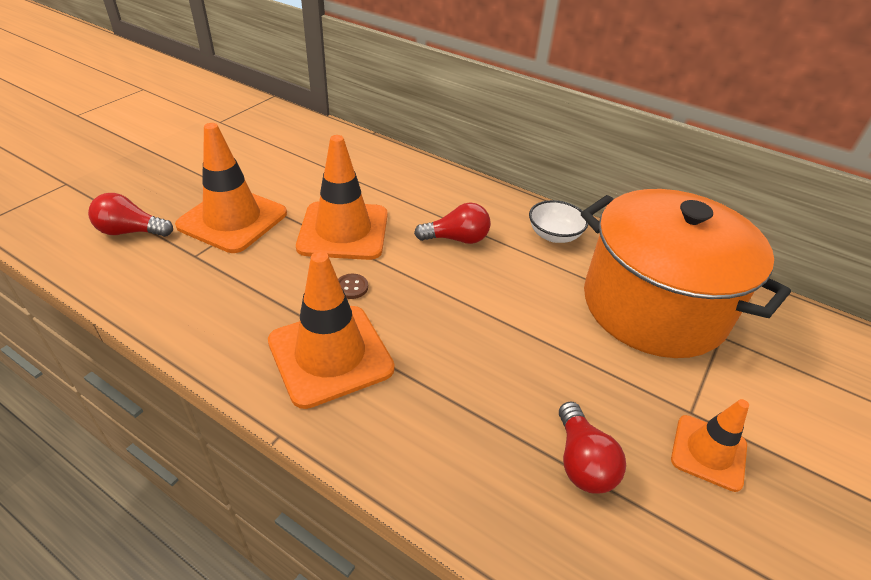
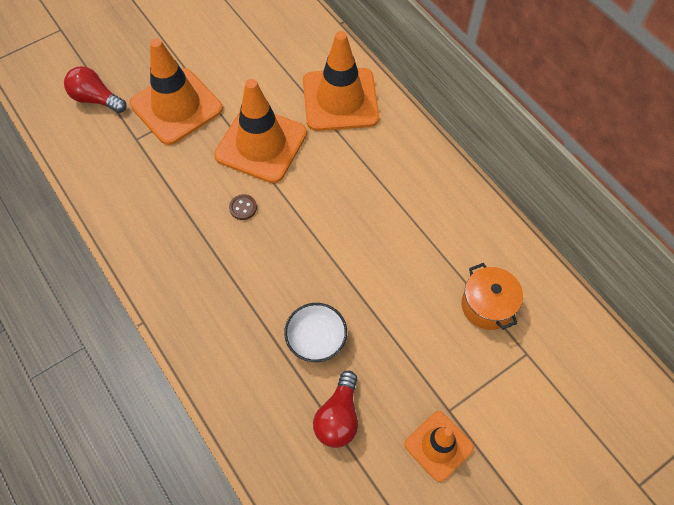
camera: 25 degrees right, 20 degrees up
(330, 355) = (201, 267): orange traffic cone -> orange traffic cone (340, 100)
(457, 239) = (354, 181): red light bulb -> none
(554, 235) = (445, 201): white bowl -> white bowl (316, 339)
(653, 306) = (487, 306): orange pot -> orange pot, size x0.41

